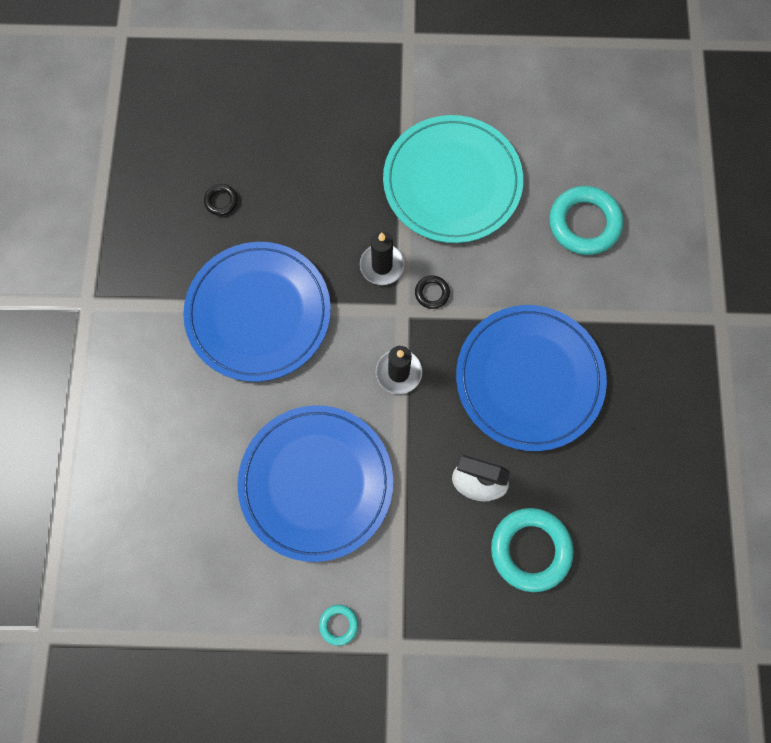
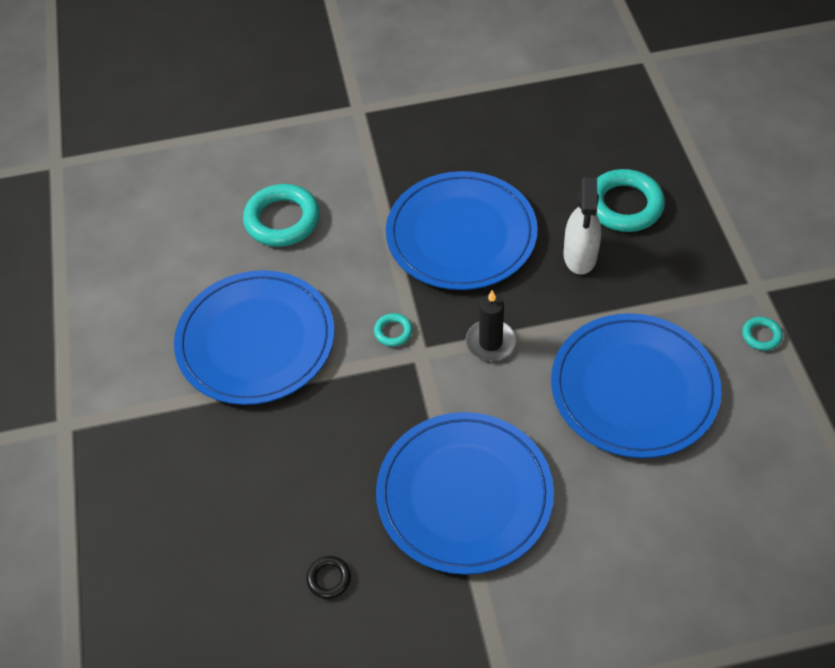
camera: 100 degrees left, 20 degrees down
(382, 265) = (373, 385): black candle -> none
(432, 293) = (393, 332): black ring -> turquoise ring
(452, 182) = (256, 341): turquoise plate -> blue plate

